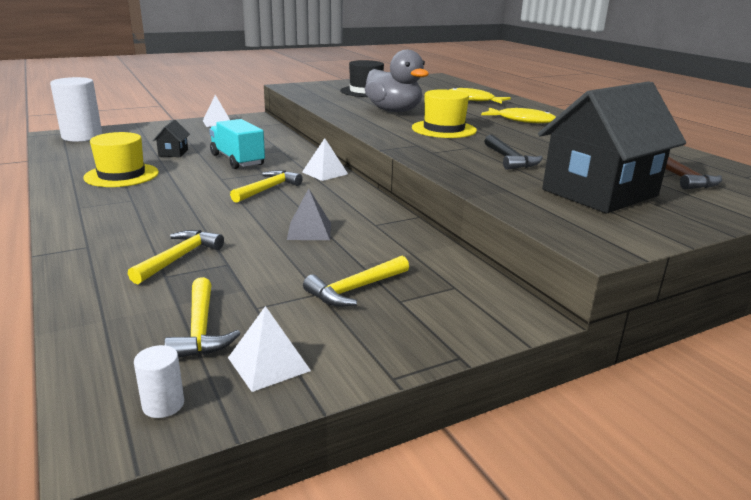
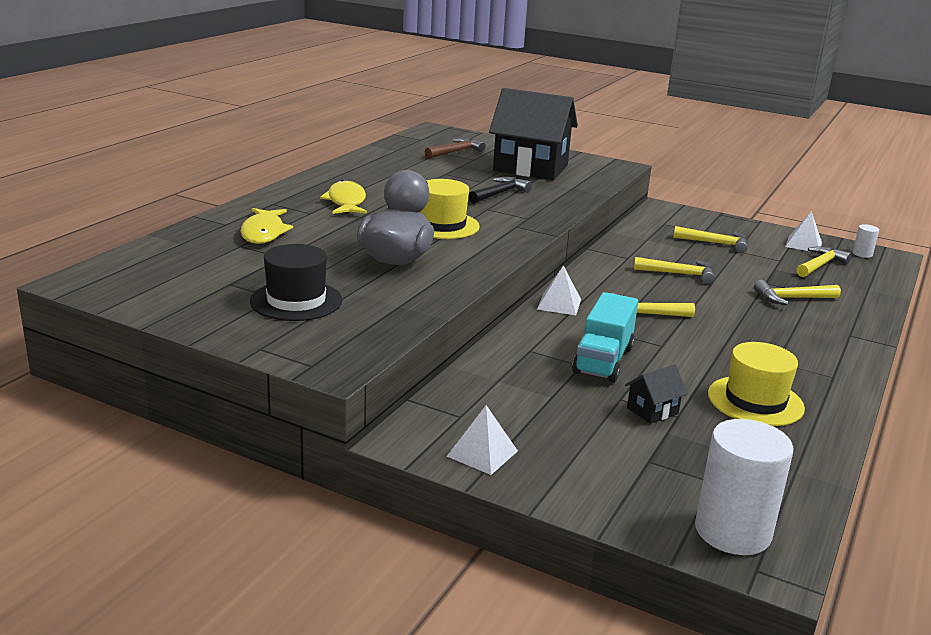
camera: 125 degrees left, 0 degrees up
(309, 231) = (679, 274): grey pyramid -> yellow hammer

